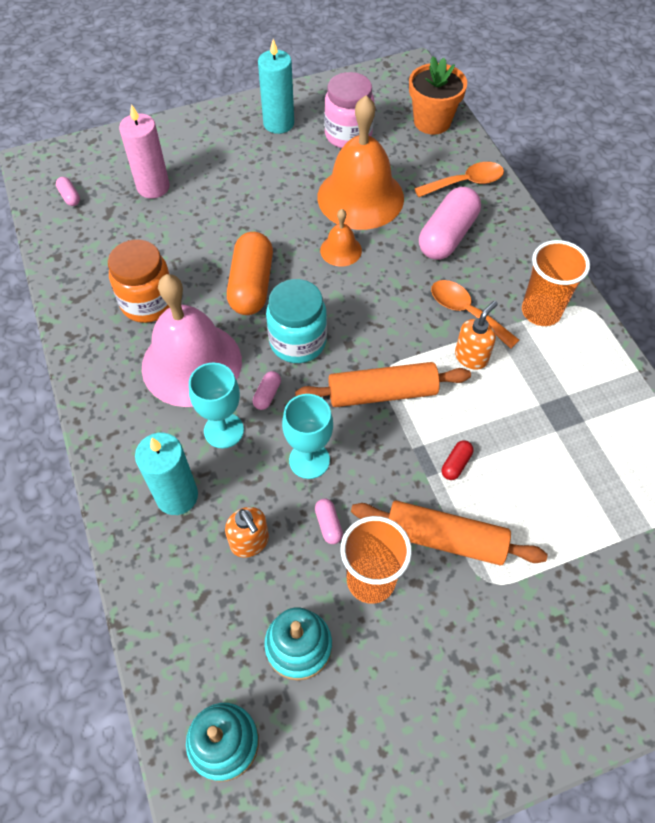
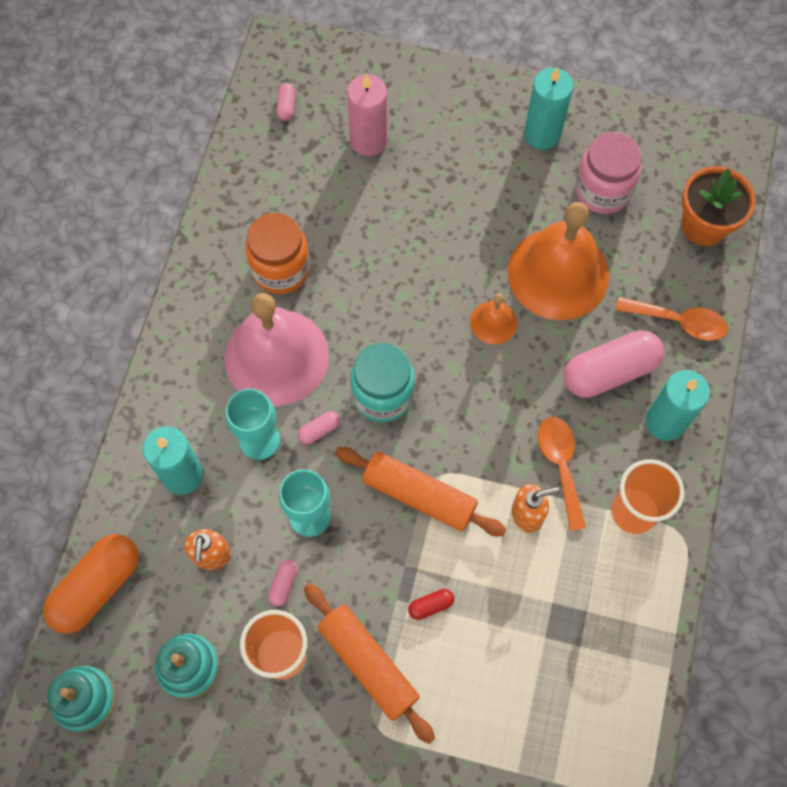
camera: 35 degrees right, 10 degrees up
(252, 285) = (384, 309): orange capsule -> orange capsule (97, 587)
(510, 245) = (665, 422): none -> turquoise candle

